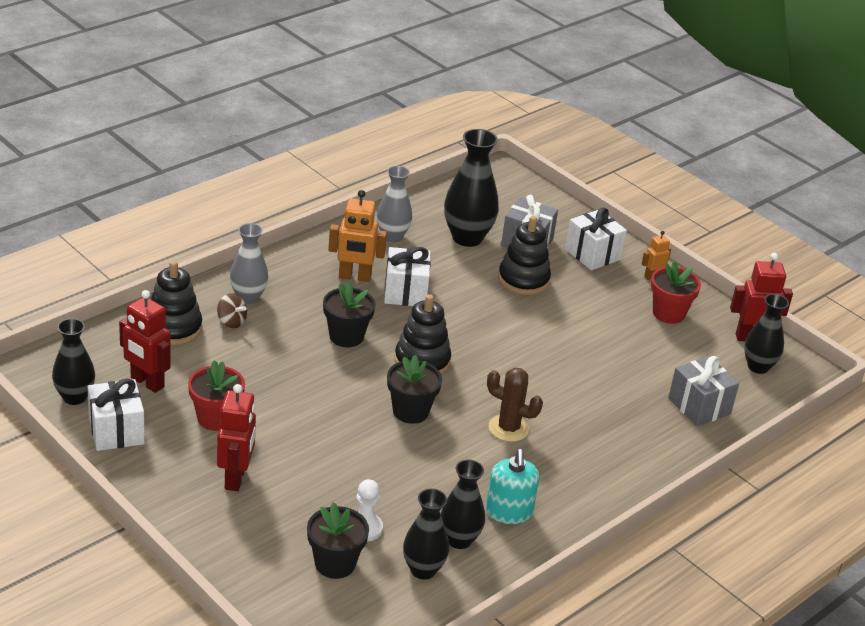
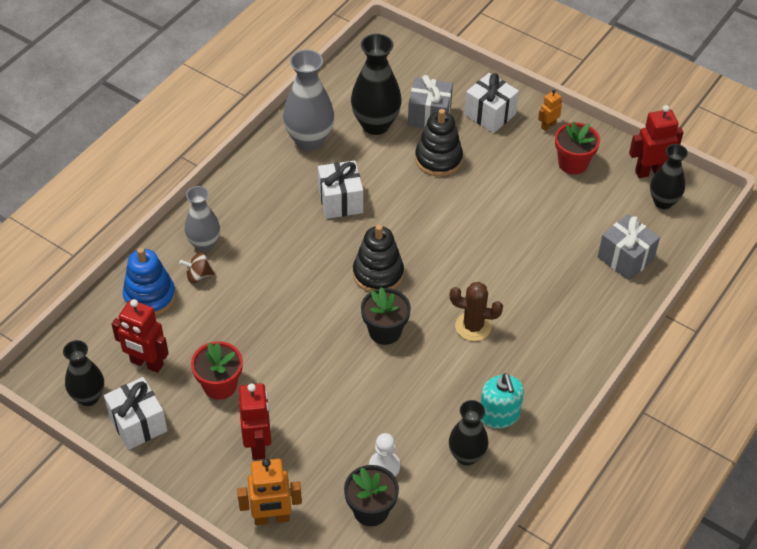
camera: 10 degrees left, 15 degrees up
(173, 328) = (150, 296): black stacking toy -> blue stacking toy
(231, 322) = (198, 276): brown spinning top -> brown spinning top turned 150 degrees clockwise
(346, 336) = (304, 264): black flower pot -> none
(354, 277) = (290, 196): orange robot -> orange robot (272, 518)
(392, 236) = (309, 140): grey vase -> grey vase, size x1.53
(423, 570) = (446, 495): black vase -> none

